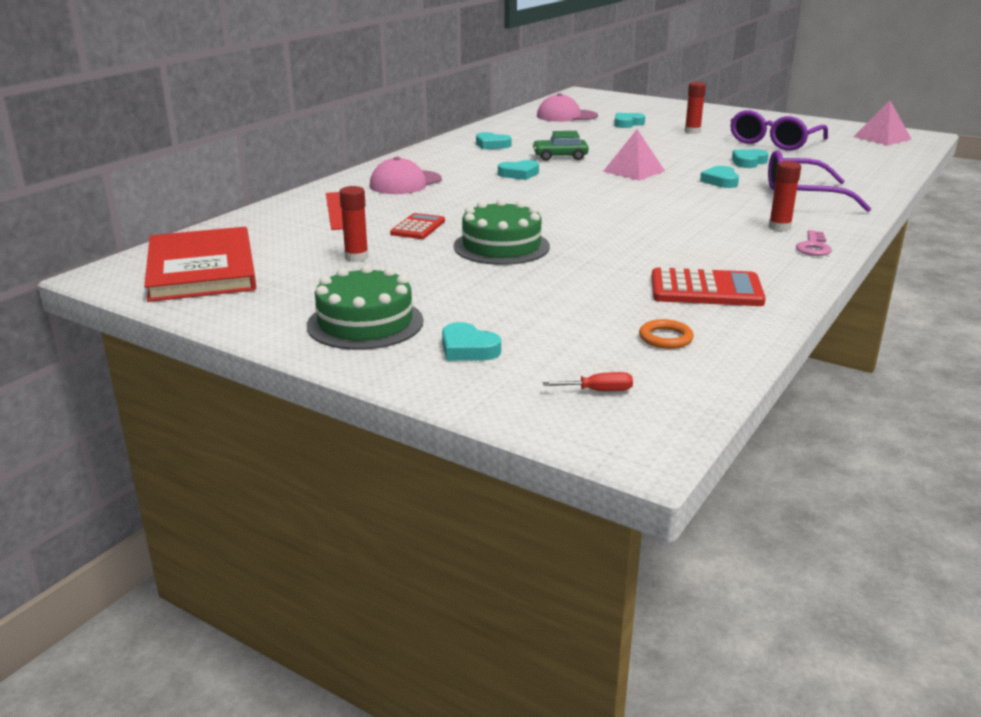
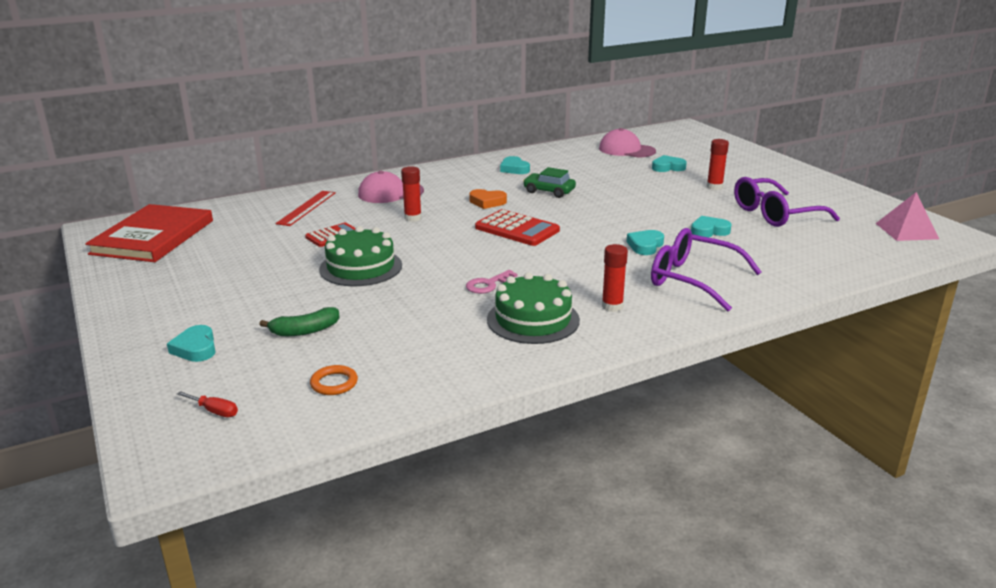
camera: 30 degrees right, 0 degrees up
(356, 257) = (253, 252): red glue stick -> red glue stick (413, 218)
(365, 323) = (172, 307): green cake -> green cake (533, 320)
(519, 174) = (487, 202): turquoise heart -> orange heart
(552, 307) = (305, 331): none -> green banana
(634, 171) = (586, 218): pink pyramid -> none
(706, 290) = (440, 350): red calculator -> red calculator (517, 229)
(813, 247) = (606, 334): pink key -> pink key (488, 285)

